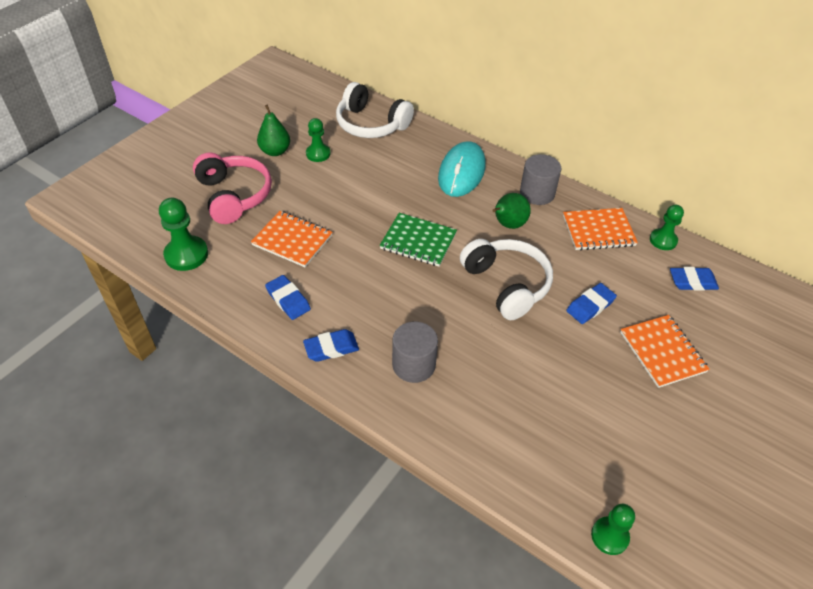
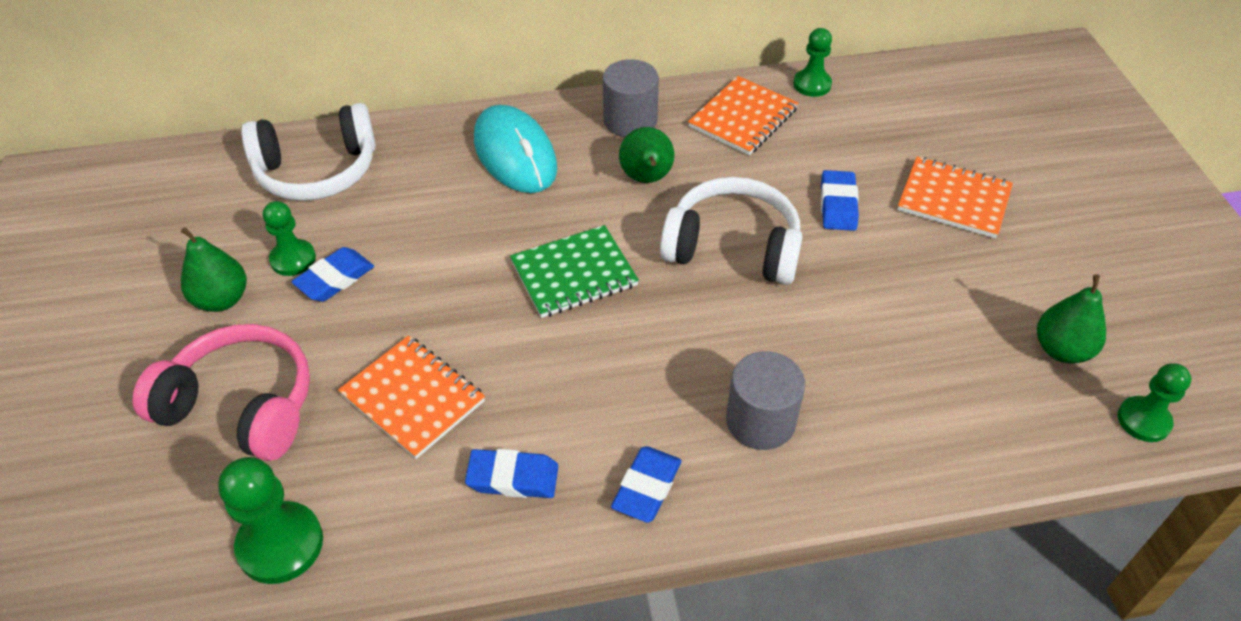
camera: 45 degrees left, 0 degrees up
(292, 240) = (413, 398): orange notebook -> orange notebook turned 60 degrees clockwise
(614, 466) = (1061, 350): none -> green pear
(692, 282) = (888, 108): blue eraser -> blue eraser (335, 279)

